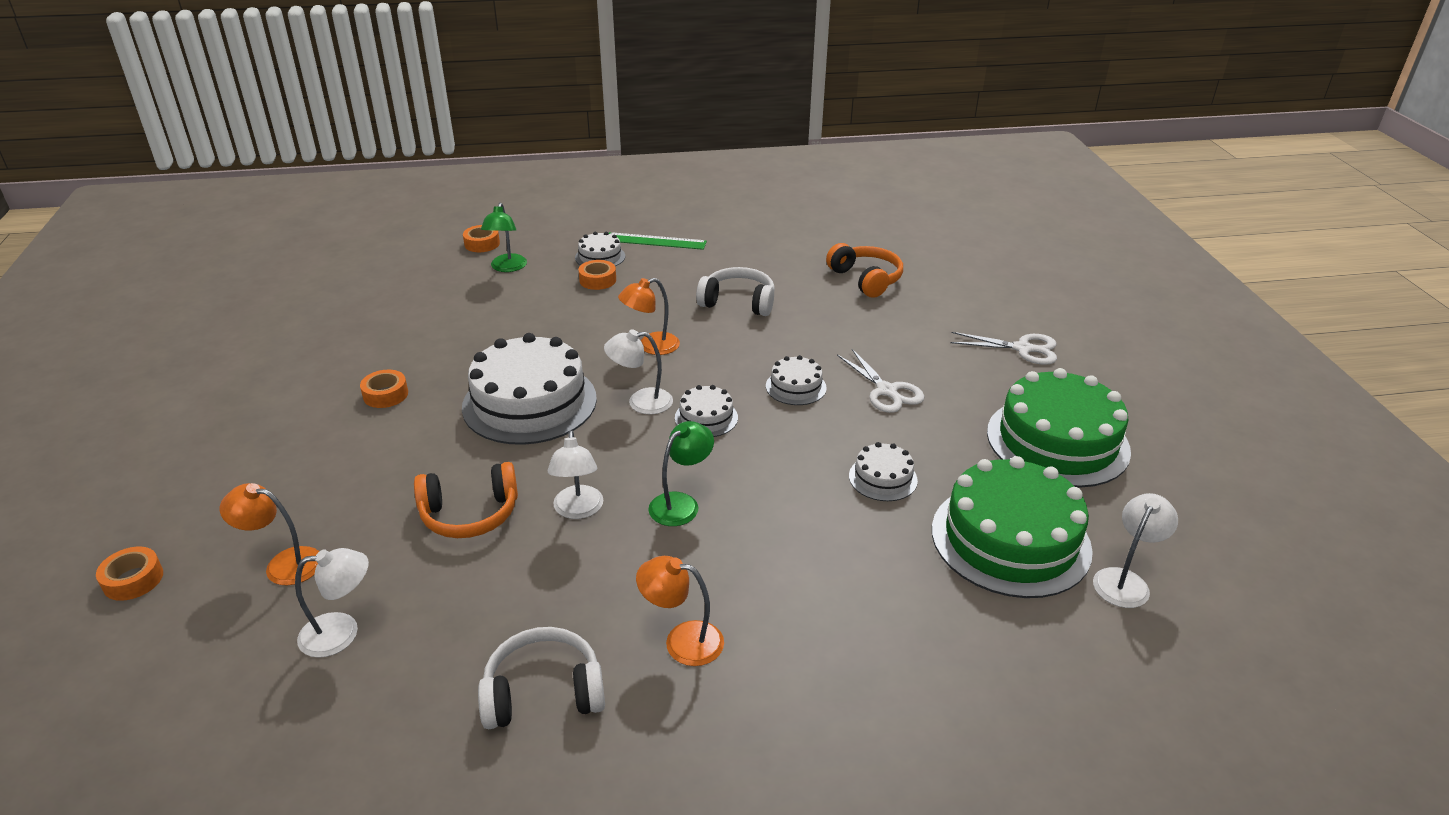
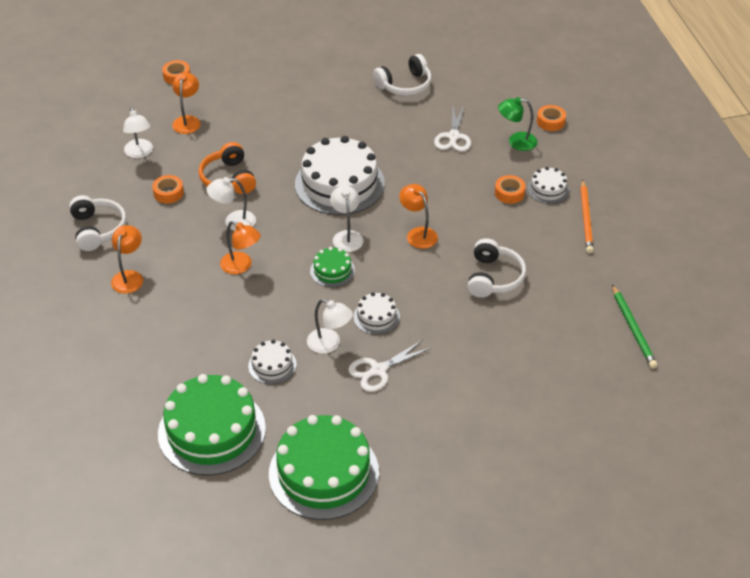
camera: 85 degrees right, 10 degrees up
(342, 335) = (405, 85): none -> white headphones
(385, 394) = (340, 120): orange tape -> orange tape (168, 193)
(655, 241) = (586, 218): green ruler -> orange pencil
(681, 503) = (241, 266): green lamp -> orange lamp
(706, 417) = (332, 270): white cake -> green cake
(821, 235) = (633, 328): none -> green pencil
(866, 279) = (554, 360): orange headphones -> none
(1023, 349) = (456, 467): white scissors -> white scissors (453, 137)
(1125, 580) = (172, 489): white lamp -> white lamp (329, 344)

